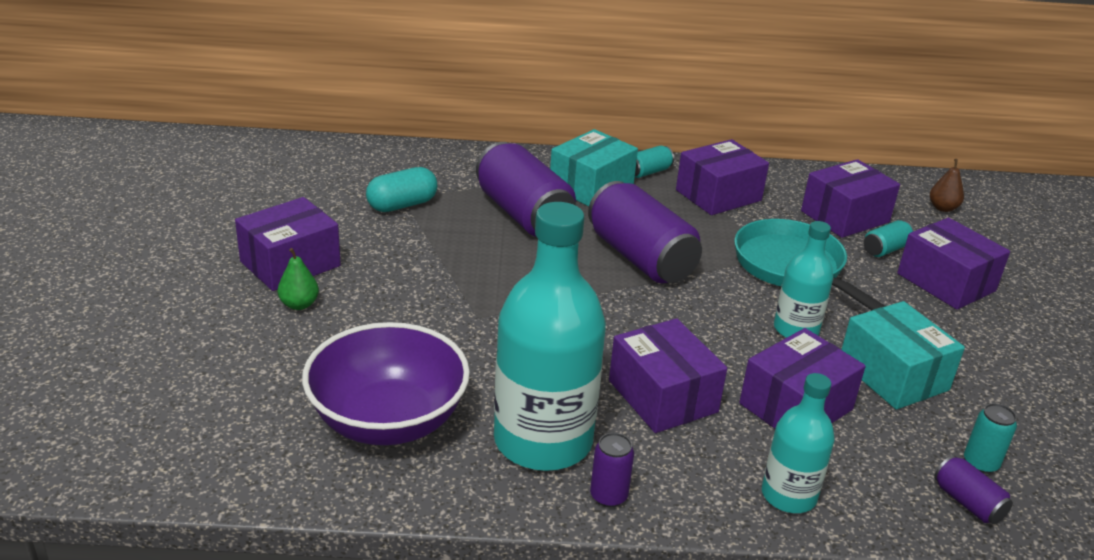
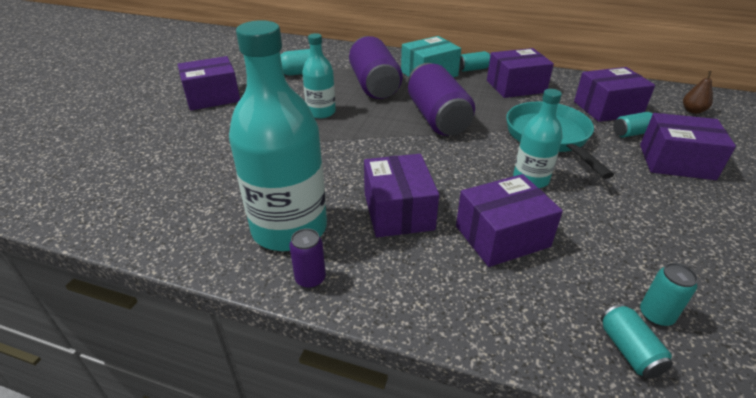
camera: 20 degrees right, 5 degrees up
(299, 304) = (199, 119): green pear -> none
(388, 421) = (196, 197): purple bowl -> none
(788, 495) = (459, 308): turquoise bottle -> turquoise bottle (321, 112)
(893, 375) = (599, 225): turquoise box -> none
(946, 282) = (676, 162): purple box -> purple box turned 60 degrees counterclockwise
(967, 503) = (629, 350): purple can -> turquoise can

